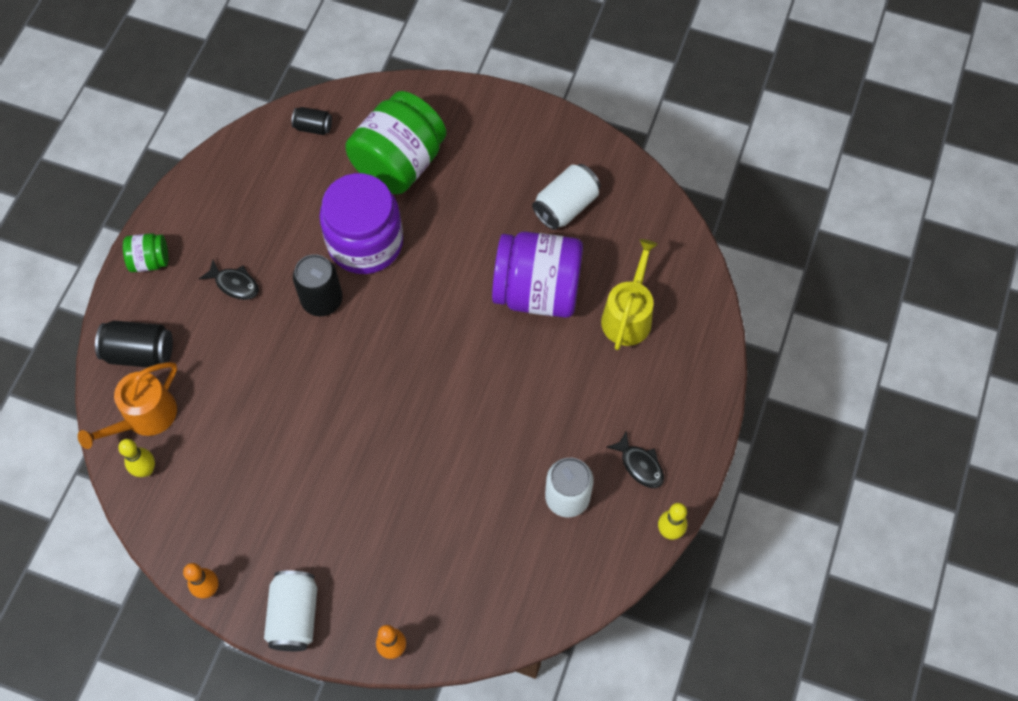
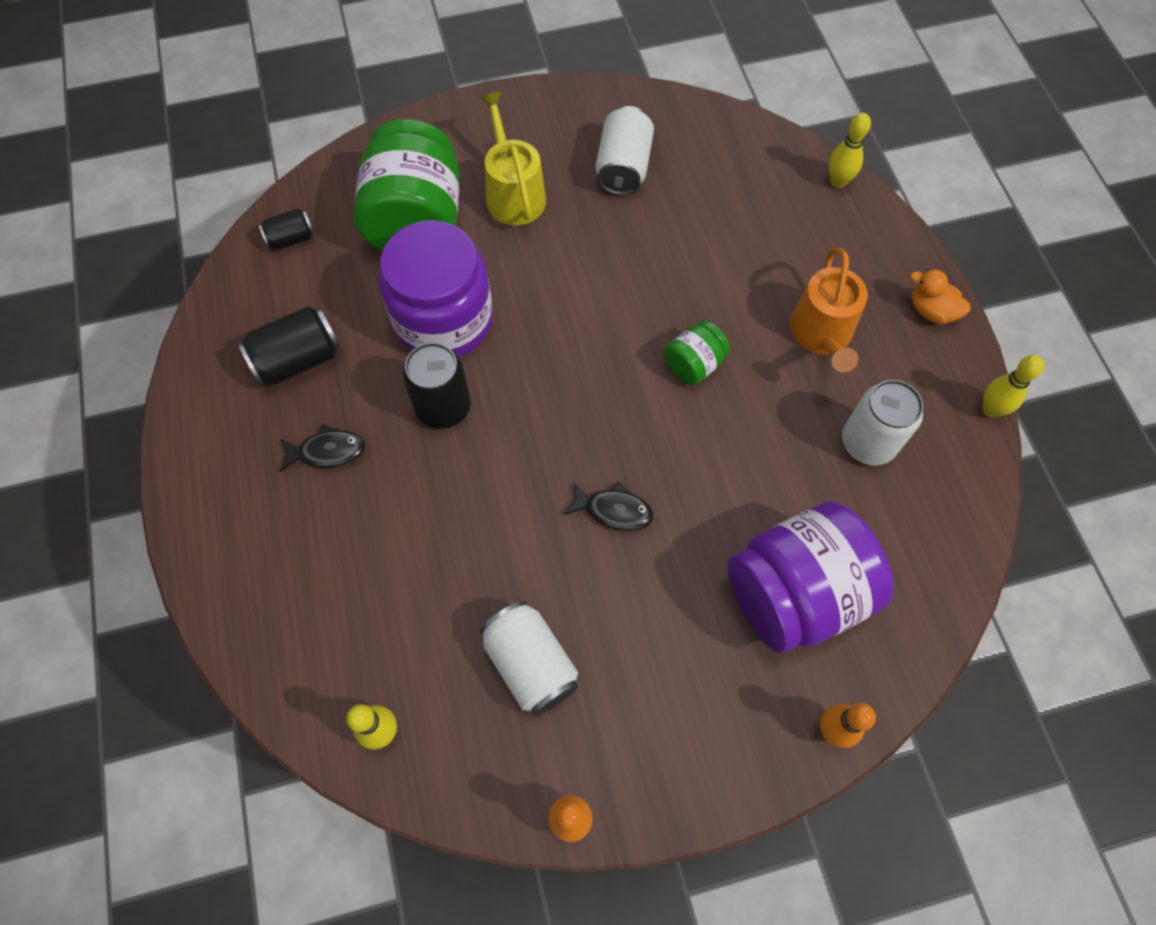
camera: 35 degrees left, 0 degrees up
(140, 352) = (269, 599): black can -> black can (298, 360)
(145, 417) = (333, 669): orange watering can -> orange watering can (822, 334)
(150, 261) = (202, 488): green jar -> green jar (693, 365)
(294, 616) = (695, 776): white can -> white can (531, 664)
(537, 291) = (664, 262): purple jar -> purple jar (795, 593)
(628, 316) = (771, 232): yellow watering can -> yellow watering can (513, 194)
(640, 465) = (907, 365): black fish -> black fish (614, 510)
(690, 440) = (931, 311): none -> orange duck
(708, 308) = (838, 181): none -> yellow bowling pin

